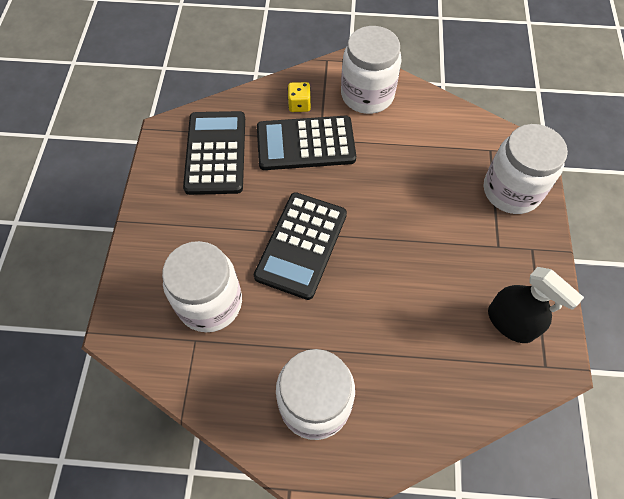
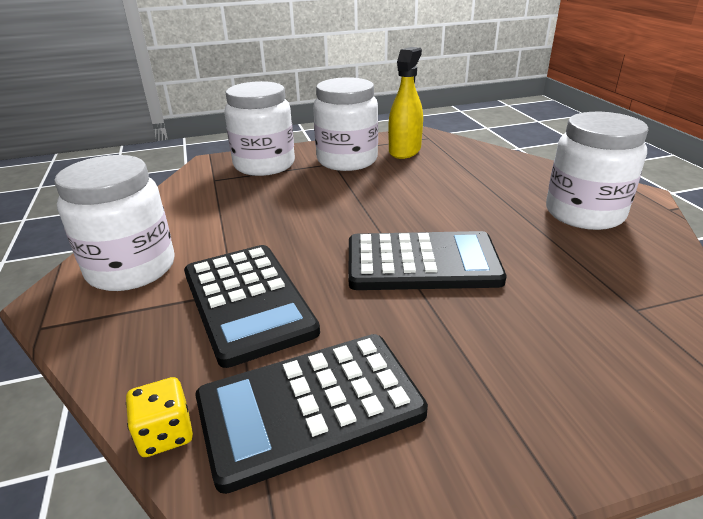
camera: 110 degrees left, 30 degrees down
(210, 302) = (576, 313): white jar -> white jar (347, 160)
(299, 105) = (160, 330): yellow dice -> yellow dice (165, 434)
(510, 322) = (404, 151): black spray bottle -> yellow spray bottle

